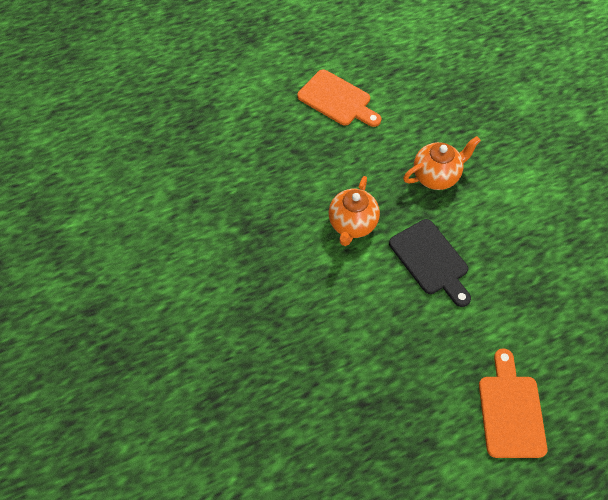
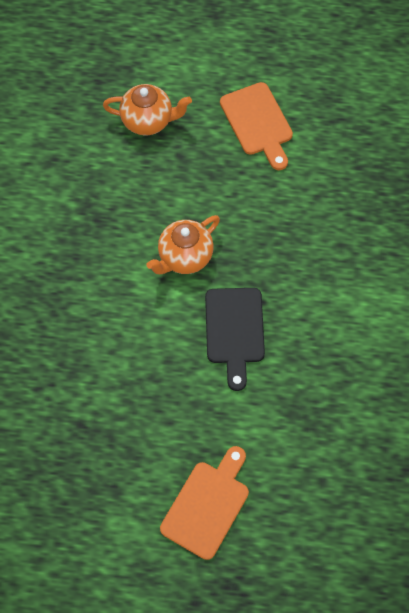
camera: 30 degrees right, 5 degrees up
(436, 176) = (300, 251): orange teapot -> orange teapot (148, 121)

